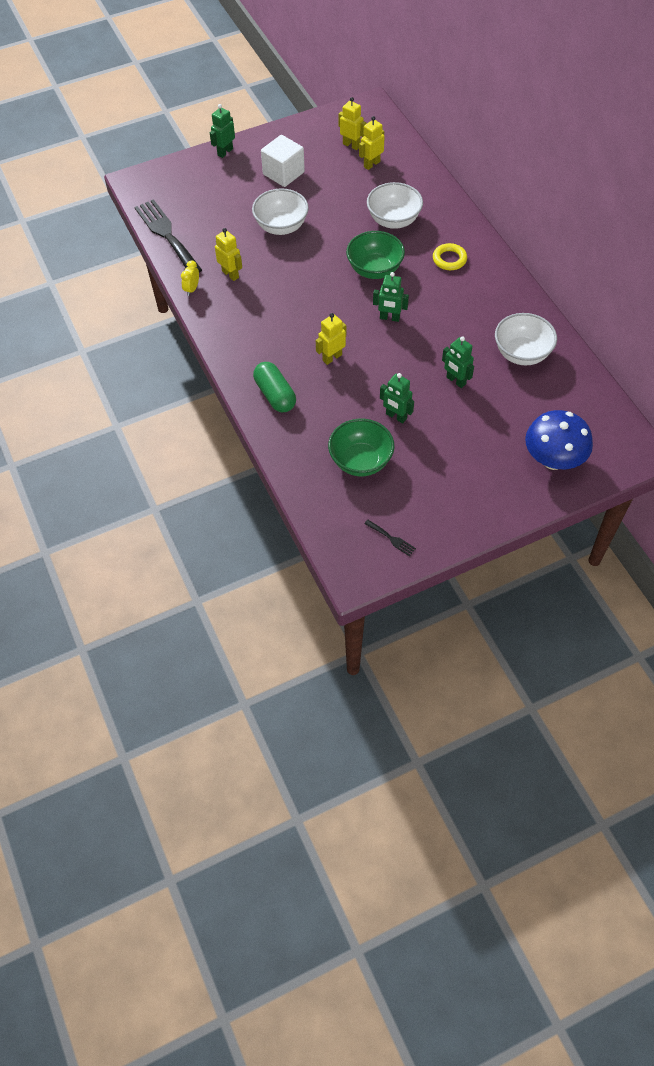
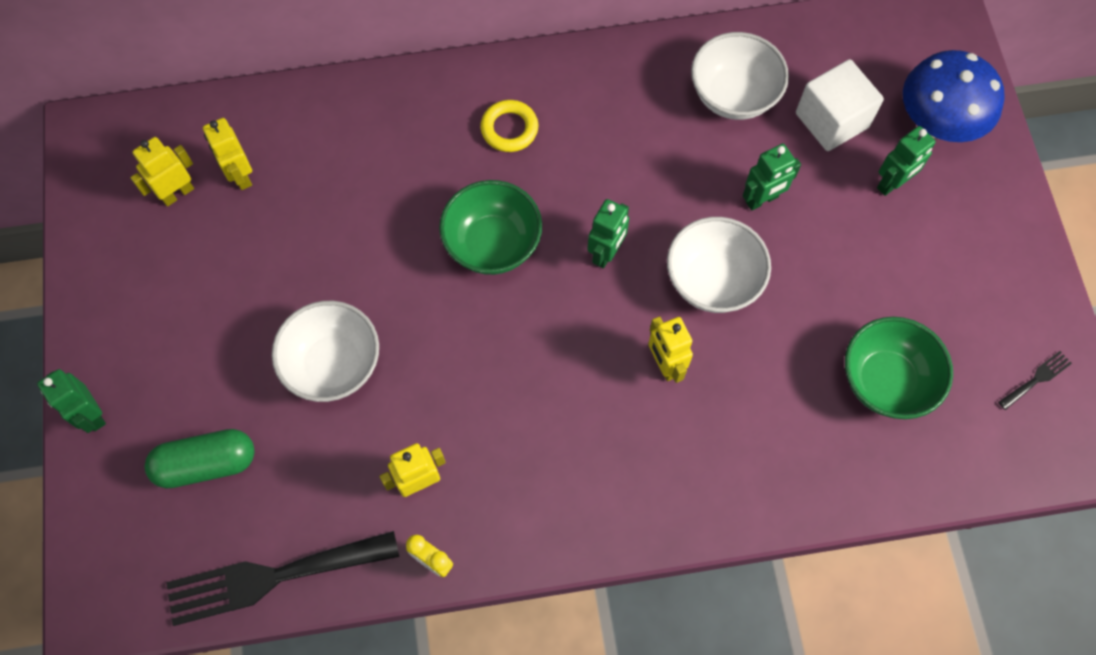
camera: 75 degrees left, 10 degrees up
(275, 395) = (720, 476): green capsule -> green capsule (206, 463)
(283, 173) = (198, 325): white cube -> white cube (832, 120)
(393, 220) = (390, 182): white bowl -> white bowl (712, 281)
(396, 416) = (810, 304): green robot -> green robot (892, 183)

